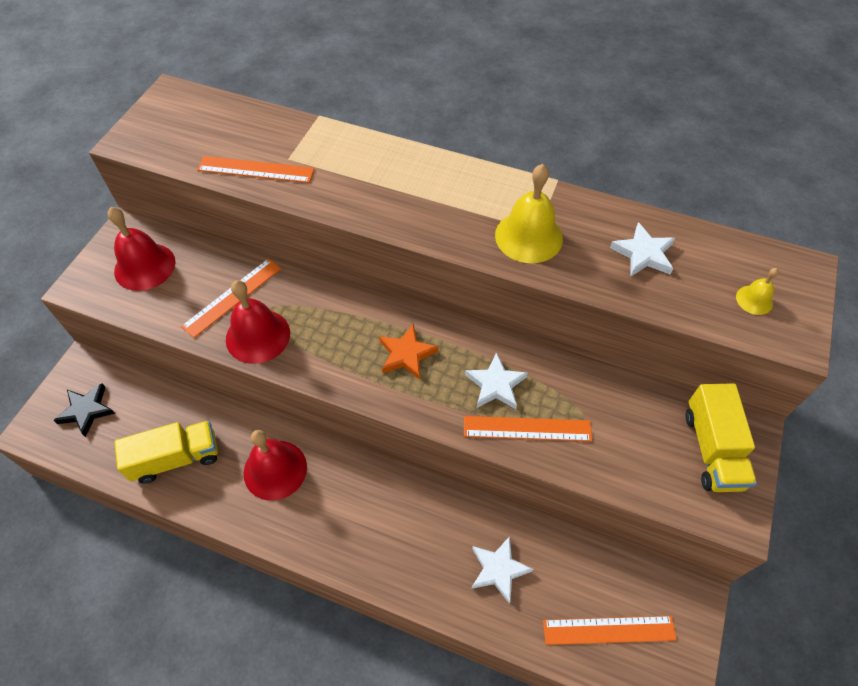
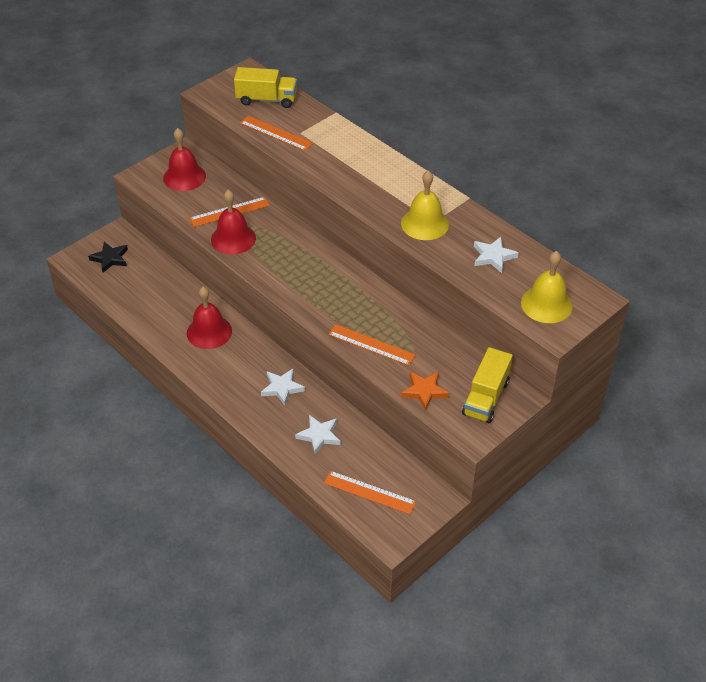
camera: 25 degrees right, 10 degrees down
(176, 458) = (151, 304): yellow truck -> yellow truck (266, 99)
(406, 354) = (320, 279): orange star -> orange star (424, 391)
(495, 384) = (367, 315): white star -> white star (282, 388)
(754, 300) = (546, 304): yellow bell -> yellow bell, size x2.00

